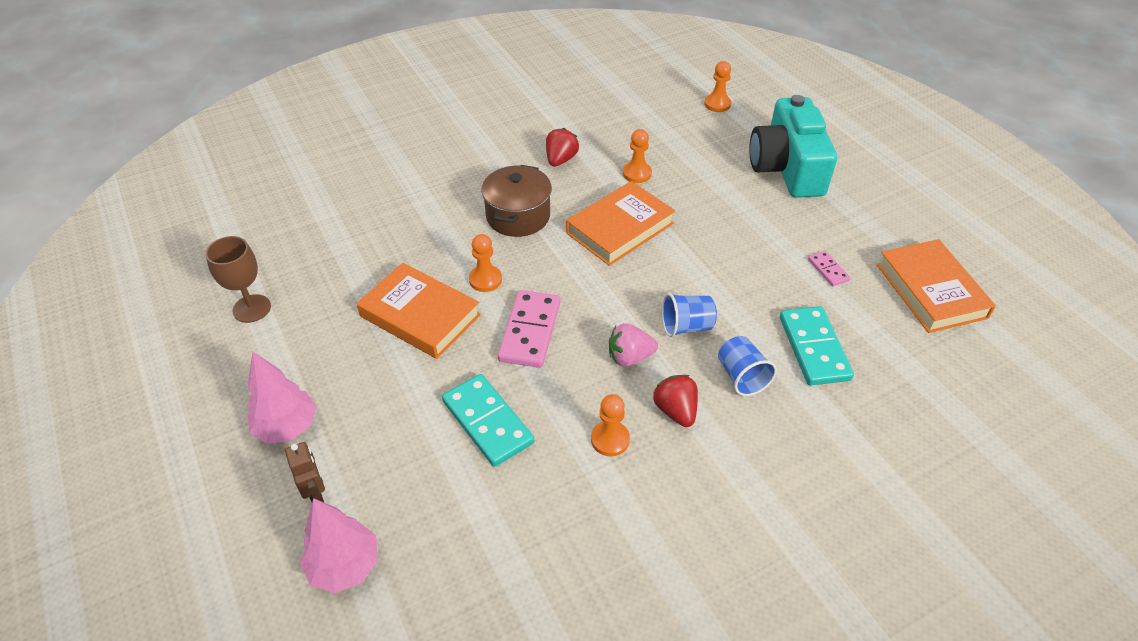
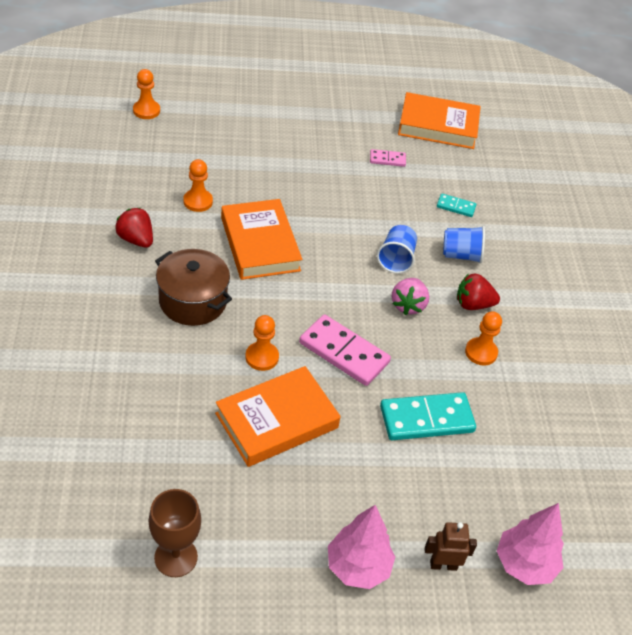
camera: 70 degrees left, 0 degrees up
(787, 168) = (262, 118): turquoise camera -> none
(813, 348) = (456, 207): turquoise domino -> turquoise domino, size x0.51

